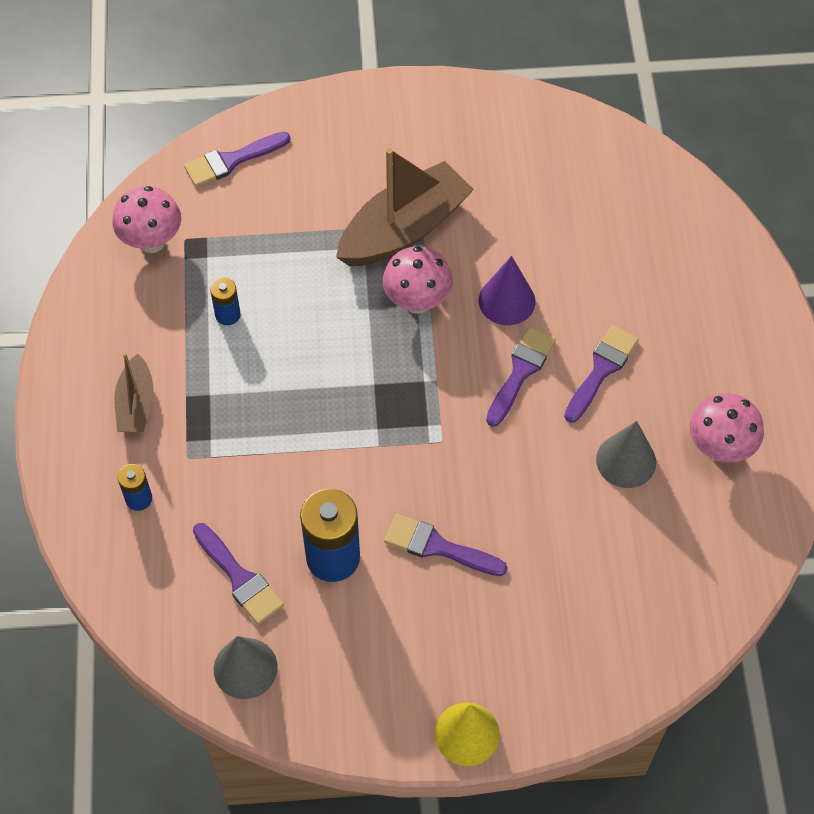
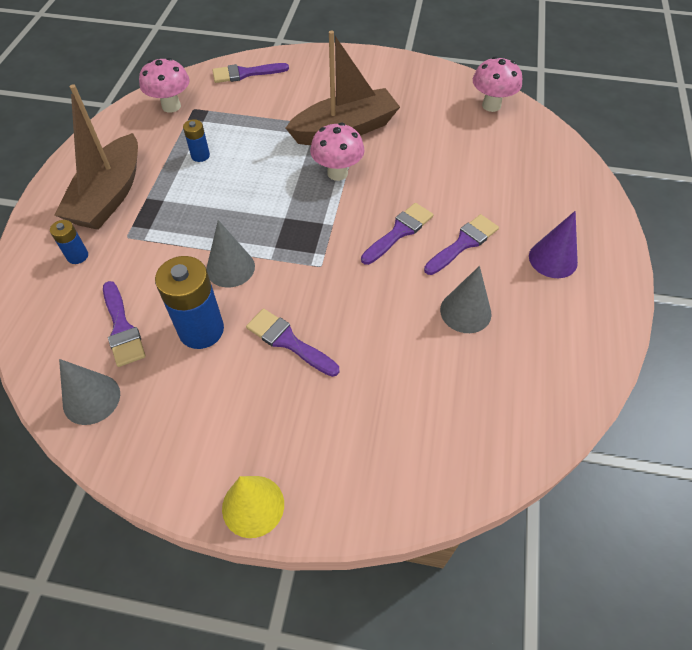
camera: 15 degrees right, 5 degrees down
(136, 404) = (109, 196): brown boat -> brown boat, size x1.86
(334, 469) = (230, 268): none -> grey cone
(507, 301) = (404, 185): purple cone -> purple cone (553, 259)
(719, 448) = (548, 319): pink mushroom -> pink mushroom (491, 105)

